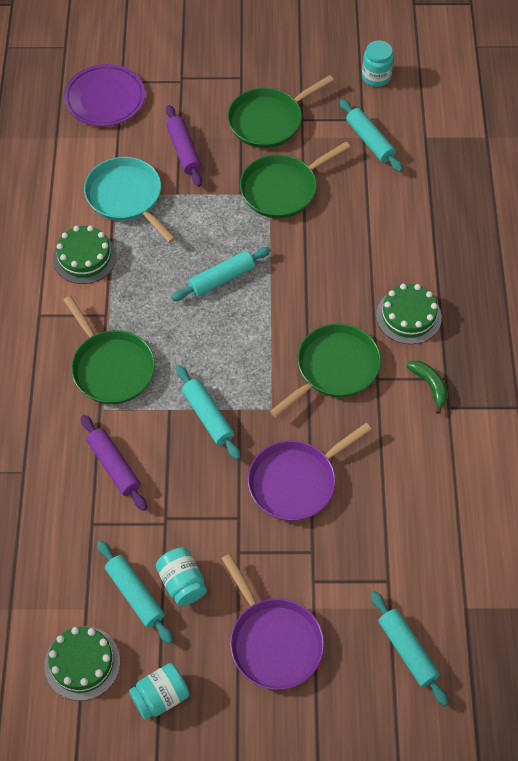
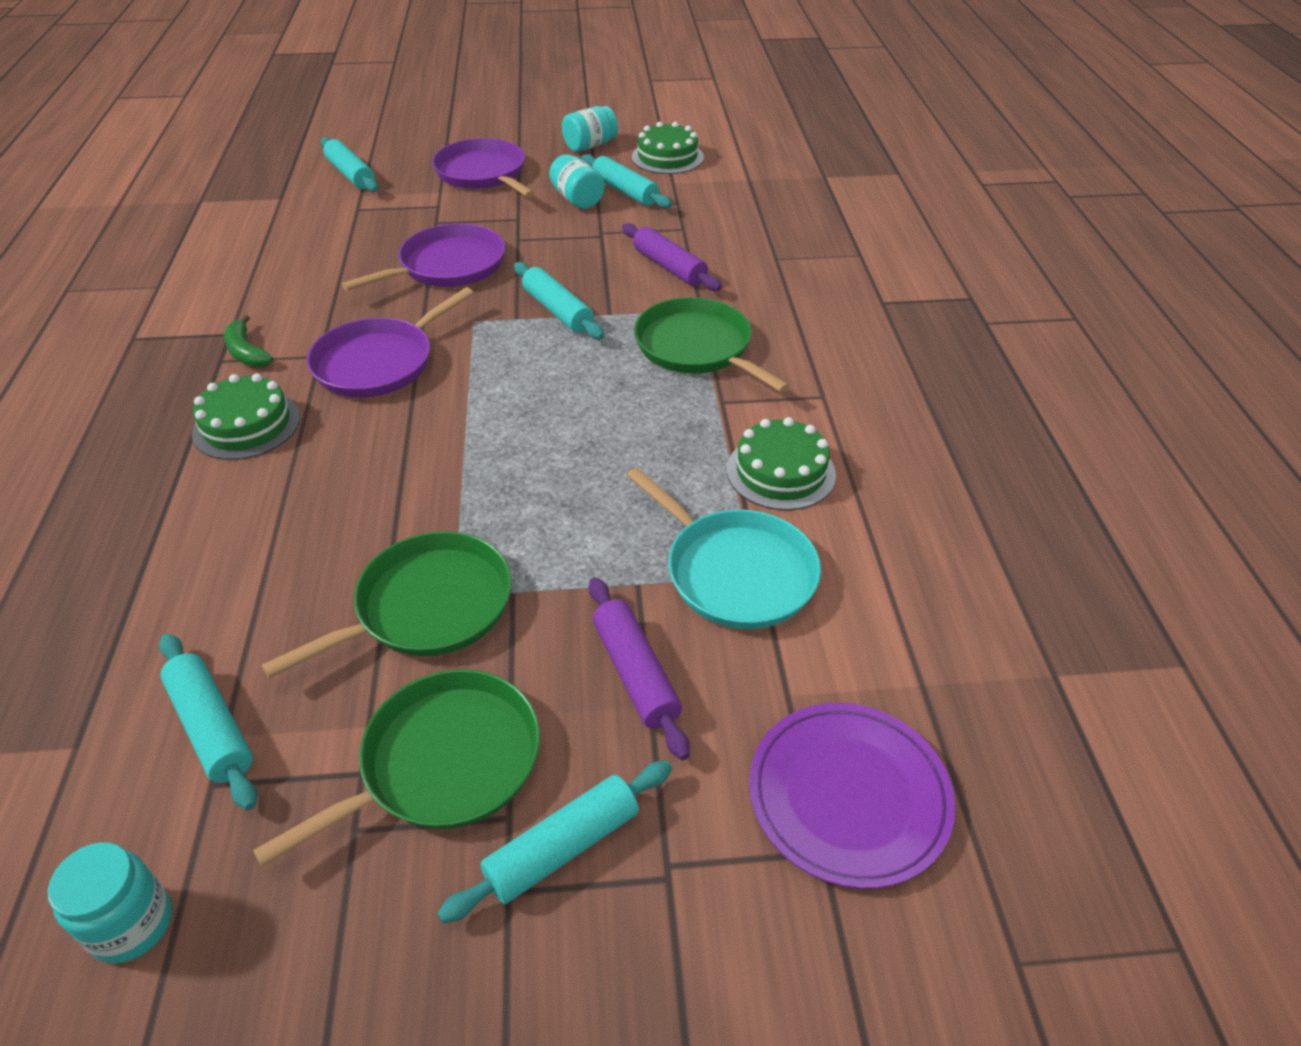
camera: 175 degrees right, 15 degrees down
(221, 279) = (545, 455): turquoise rolling pin -> turquoise rolling pin (562, 847)
(334, 368) = (379, 362): green pan -> purple pan

